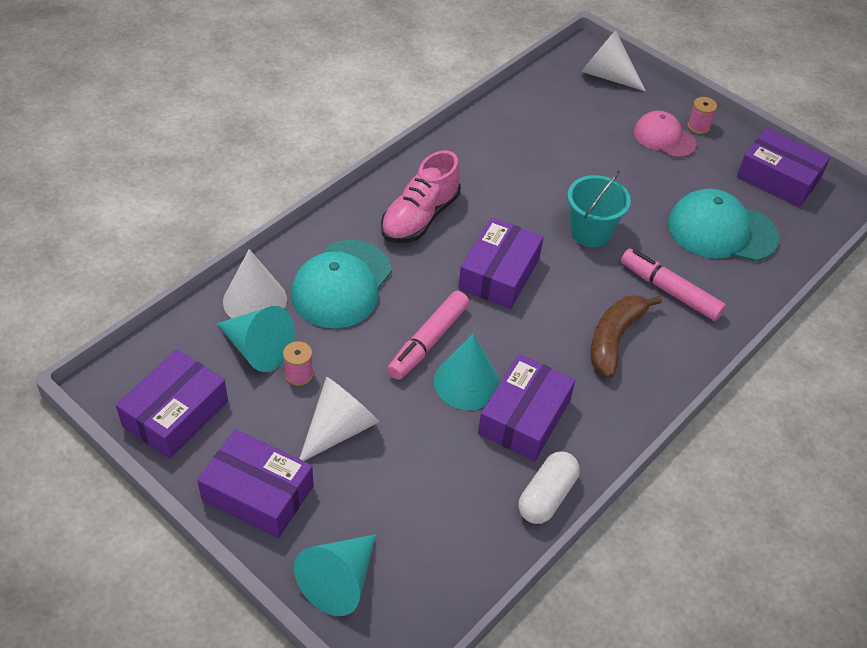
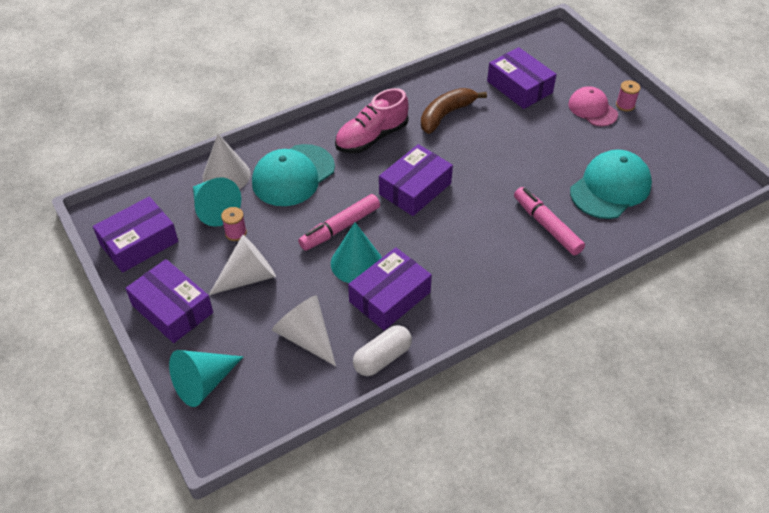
camera: 20 degrees right, 0 degrees up
(590, 232) = (501, 171): turquoise bucket -> none
(606, 75) = (565, 55): white cone -> white cone (306, 337)
(615, 339) = (486, 253): brown banana -> brown banana (446, 115)
(721, 231) = (610, 188): turquoise cap -> turquoise cap turned 105 degrees clockwise
(778, 178) = (677, 155): purple box -> purple box (519, 87)

